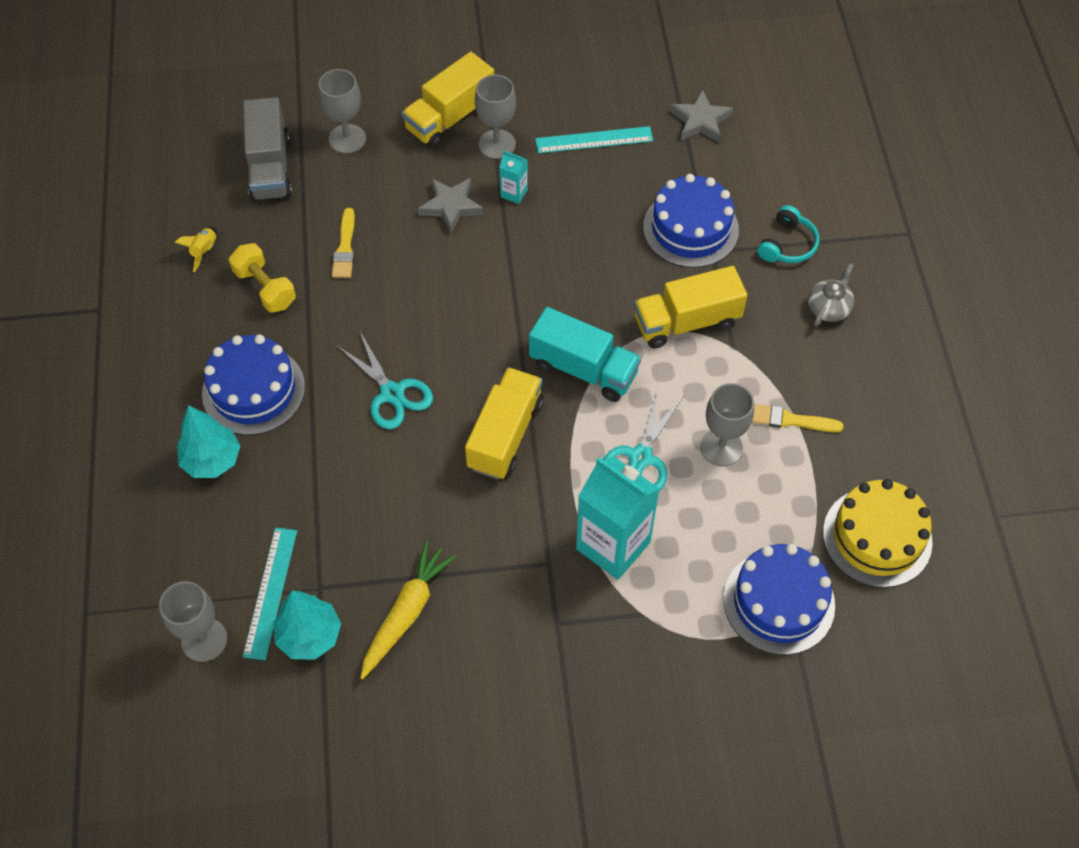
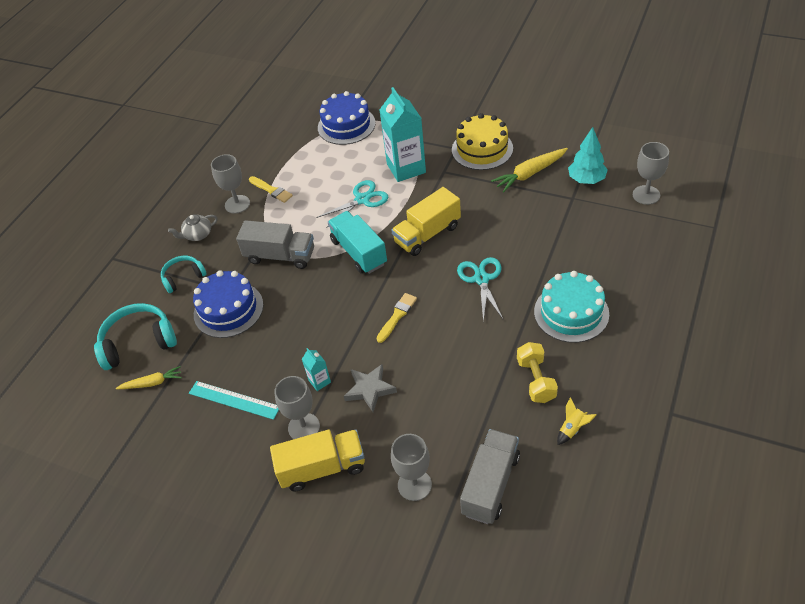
camera: 145 degrees left, 10 degrees down
(212, 460) = (613, 280): turquoise tree -> none
(253, 390) = (571, 312): blue cake -> turquoise cake
(270, 592) = (601, 204): turquoise ruler -> none
(345, 248) = (463, 388): yellow brush -> yellow brush (397, 316)
(686, 322) = (280, 256): yellow truck -> grey truck
(700, 121) = (152, 383): grey star -> yellow carrot
(721, 447) = (317, 190): grey goblet -> grey goblet (237, 204)
(761, 152) = (138, 342): none -> turquoise headphones
(877, 537) = (280, 133): yellow cake -> yellow cake (482, 149)

